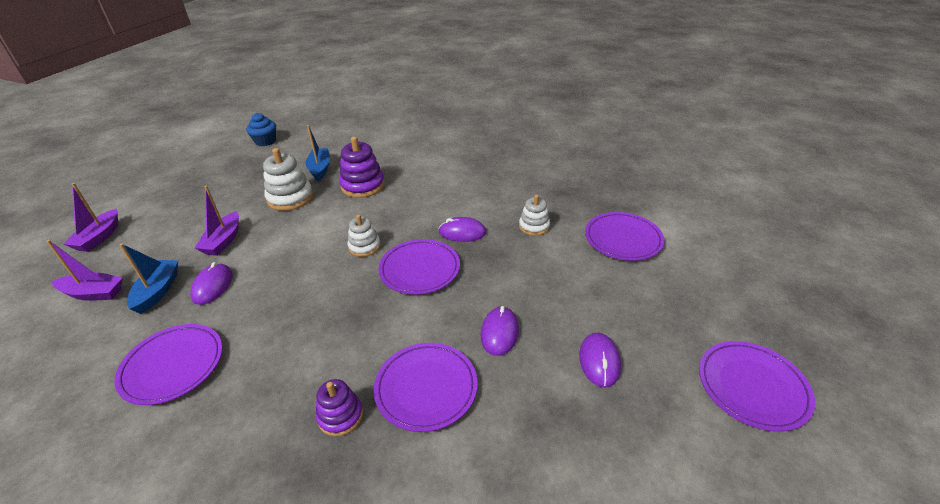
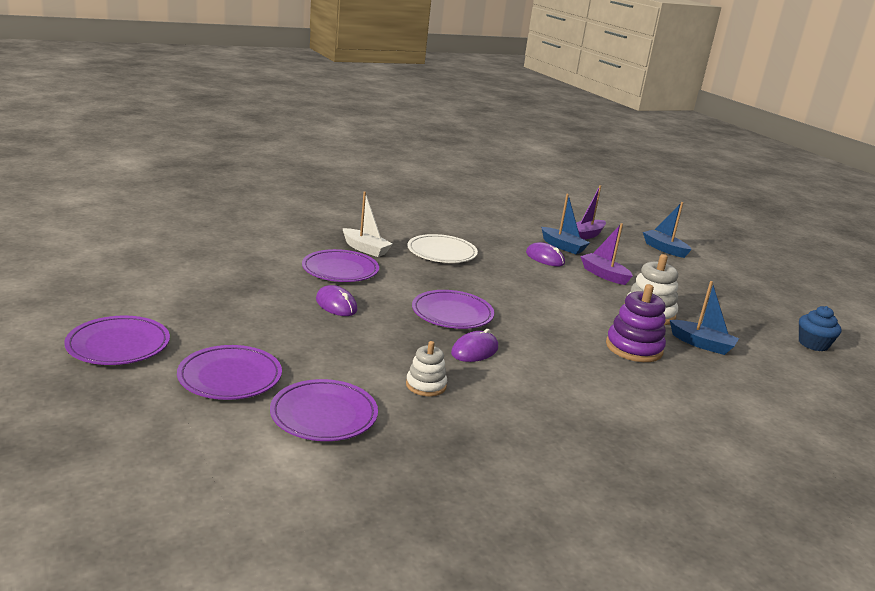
camera: 125 degrees right, 15 degrees down
(99, 237) = (664, 249): purple boat -> blue boat
(173, 366) = (478, 234): purple plate -> purple plate (230, 377)
(278, 354) = (442, 252): none -> white plate
(340, 416) = (365, 249): purple stacking toy -> white boat
(364, 246) = (518, 309): white stacking toy -> none
(599, 361) = (248, 317): purple mouse -> none

